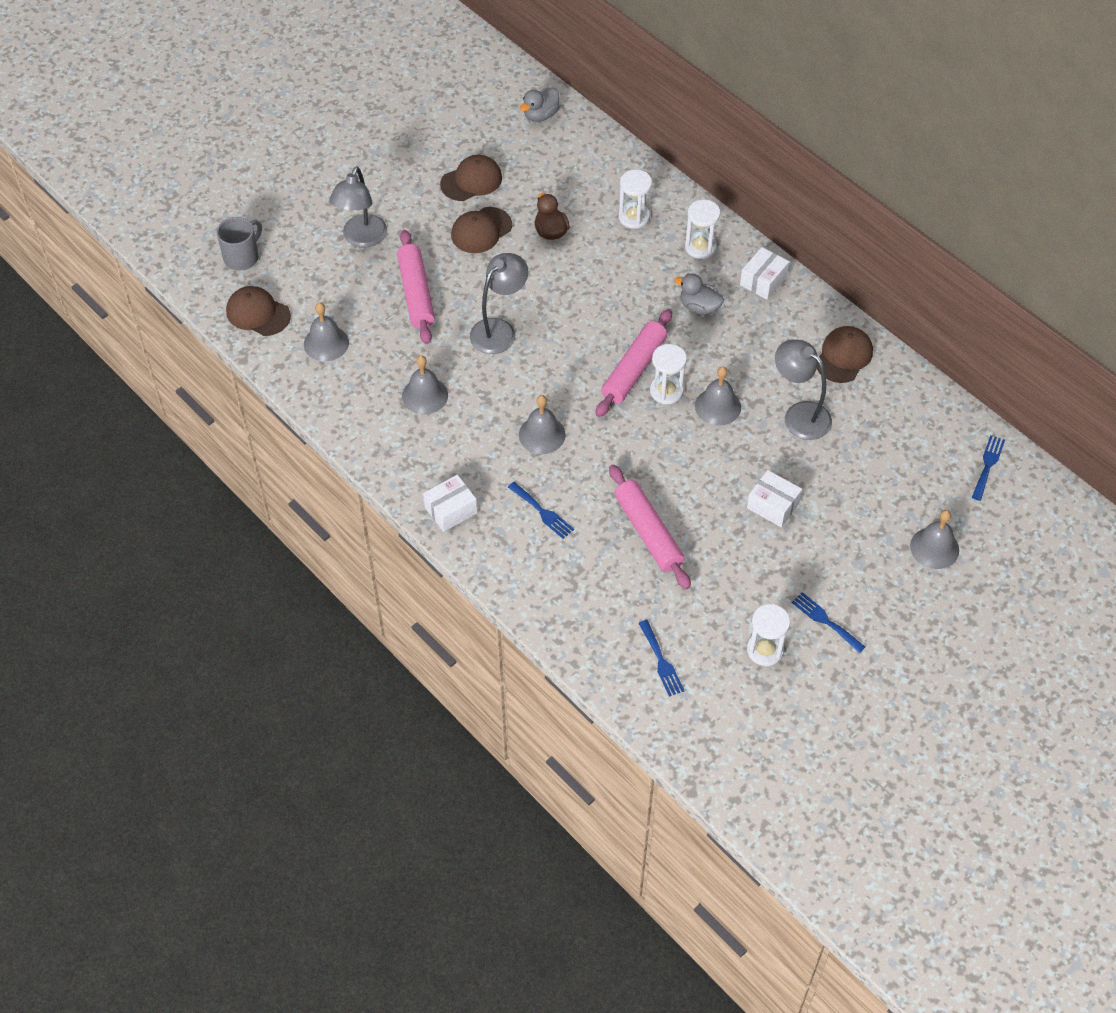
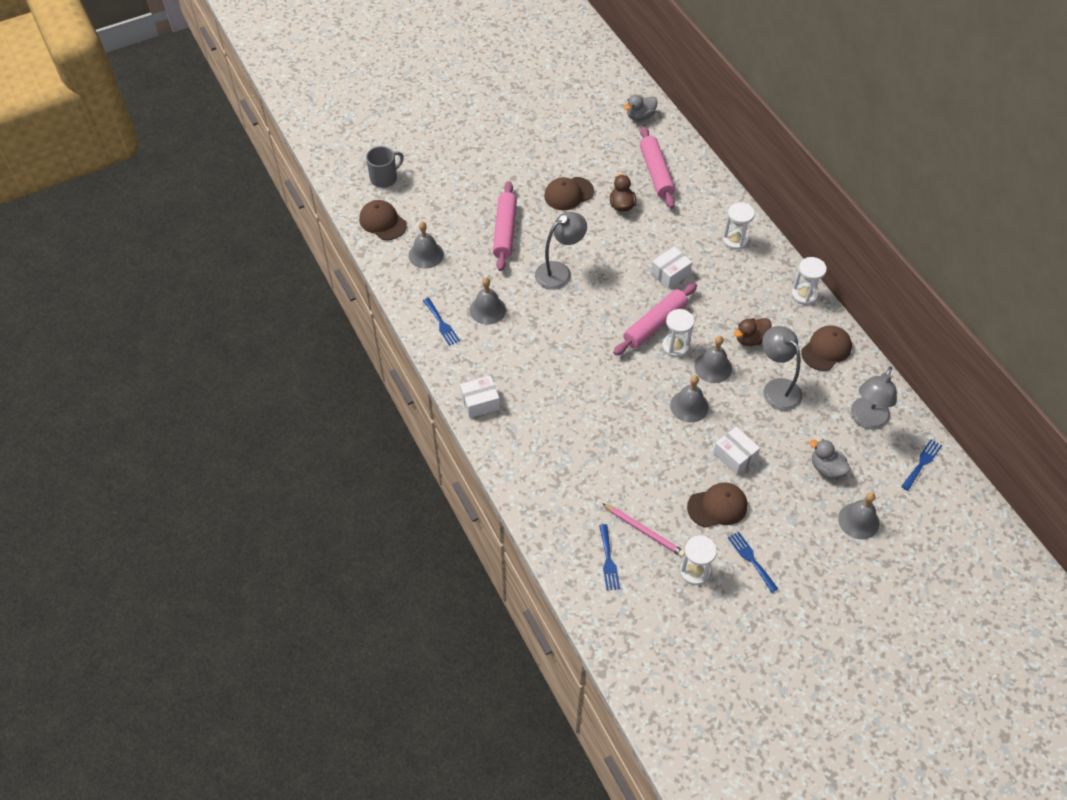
camera: 15 degrees right, 0 degrees up
(362, 238) = (477, 182): grey lamp -> grey lamp (866, 420)
(471, 181) = (572, 155): brown cap -> brown cap (717, 506)
(542, 434) = (568, 359): grey bell -> grey bell (689, 406)
(542, 512) = (550, 420): blue fork -> blue fork (441, 323)
(634, 217) = (689, 207): white hourglass -> white hourglass (804, 294)
(648, 532) = (628, 455): pink rolling pin -> pink rolling pin (656, 173)
(693, 617) = (644, 531): none -> pink pencil
(699, 307) = (720, 287): grey duck -> grey duck (826, 468)
(752, 363) = (750, 339): none -> brown duck
(763, 281) = (777, 276): white box -> white box (670, 274)

